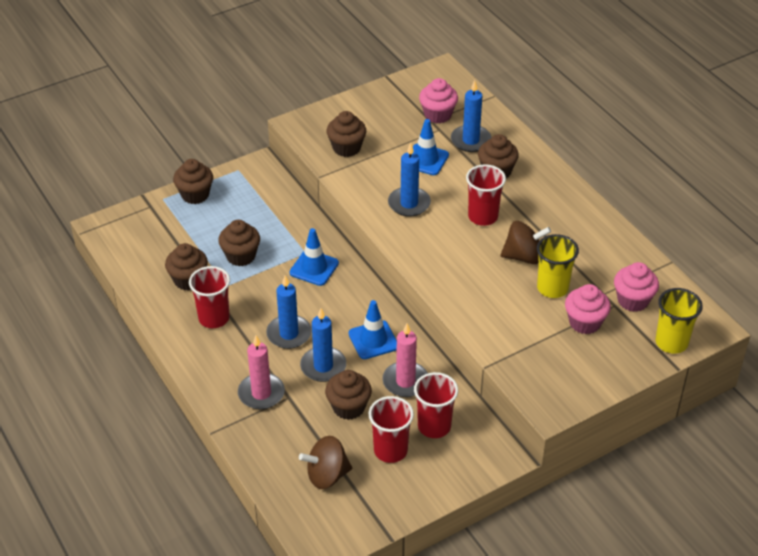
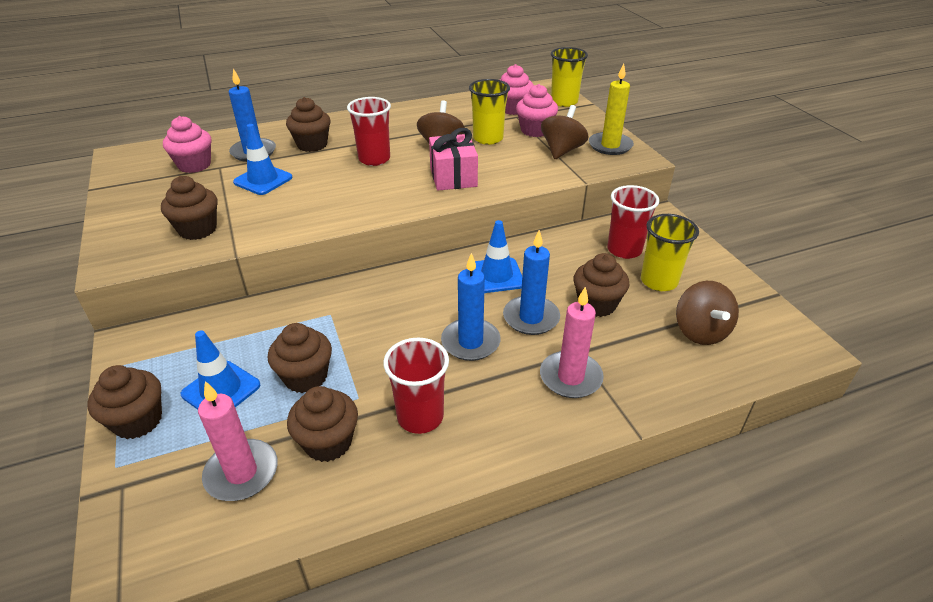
camera: 80 degrees left, 5 degrees down
(314, 268) = (361, 309): blue traffic cone -> blue traffic cone (221, 390)
(390, 450) = (659, 281): red cup -> yellow cup
(405, 381) = (561, 260): pink candle -> pink candle (242, 473)
(409, 204) = (328, 198): blue candle -> none
(466, 273) = (453, 177): none -> pink gift
(545, 346) = (562, 151): none -> brown spinning top
(570, 385) = (610, 146): none -> yellow candle

